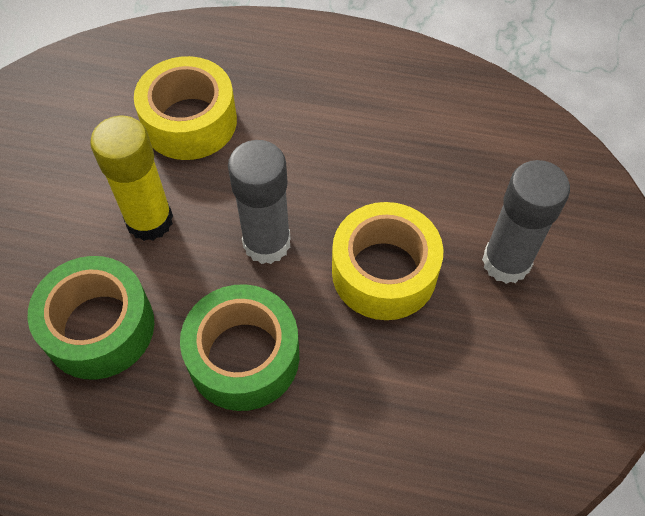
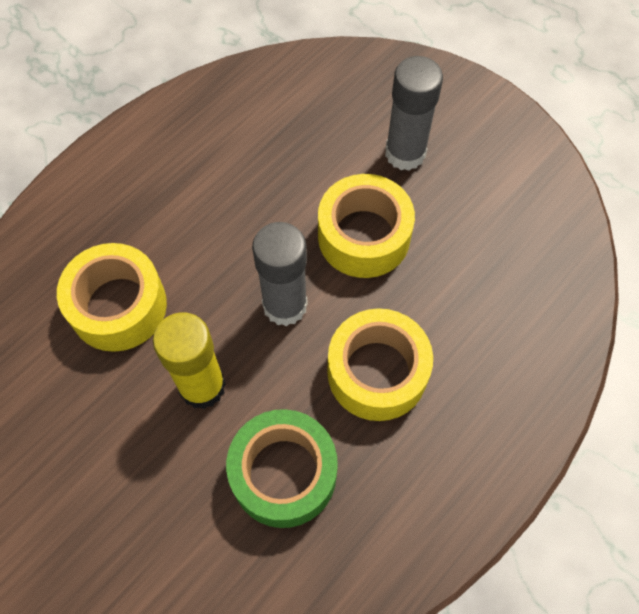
camera: 60 degrees left, 5 degrees up
(243, 357) = (377, 372): green tape -> yellow tape

